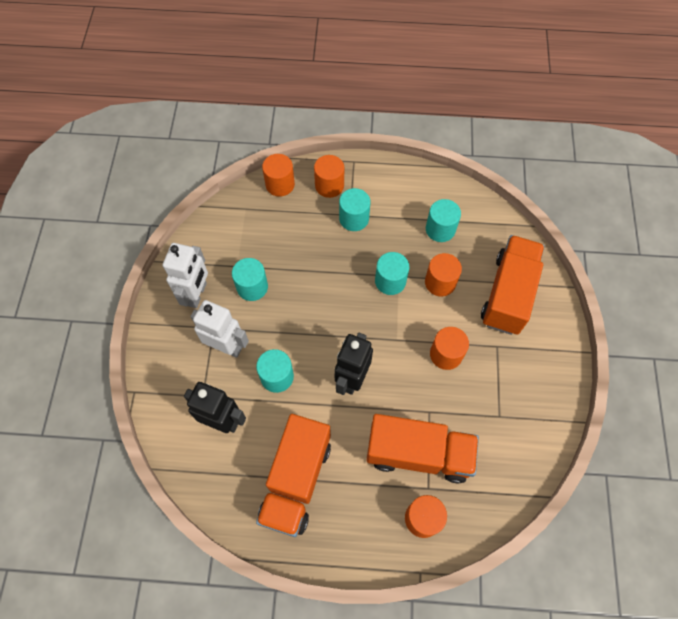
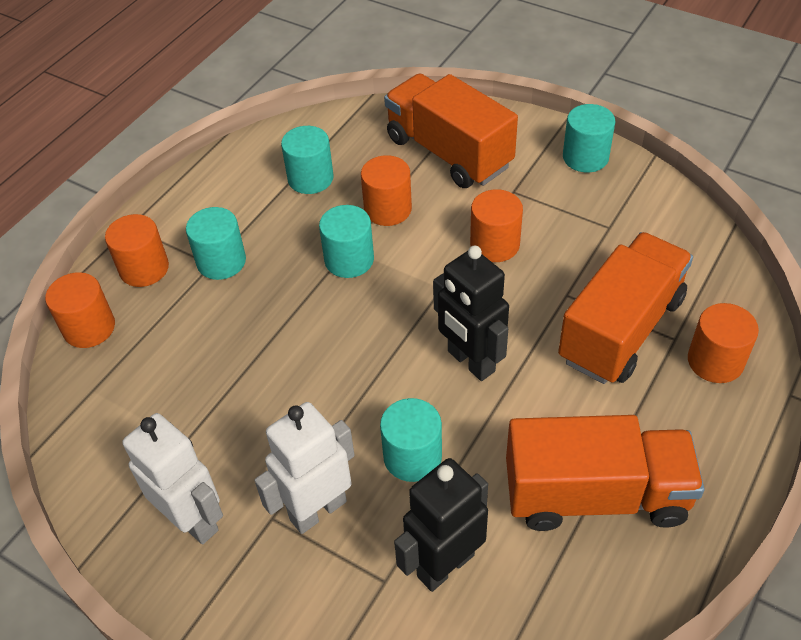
camera: 60 degrees left, 15 degrees down
(252, 287) = (238, 433): turquoise cylinder -> turquoise cylinder (585, 157)
(296, 480) = (595, 495): orange truck -> orange truck turned 45 degrees counterclockwise

